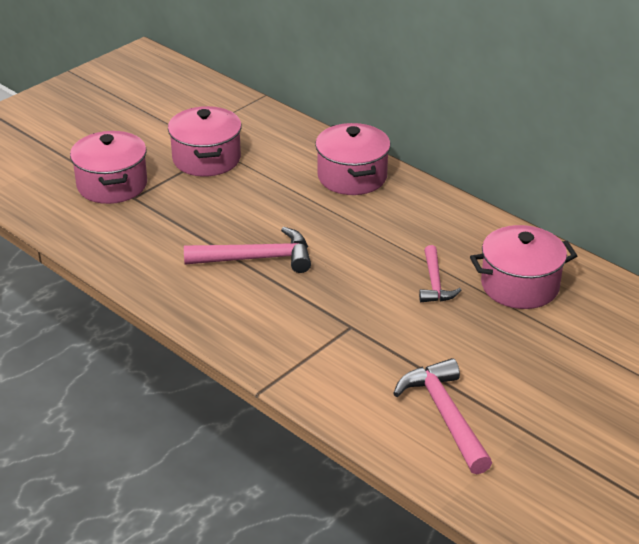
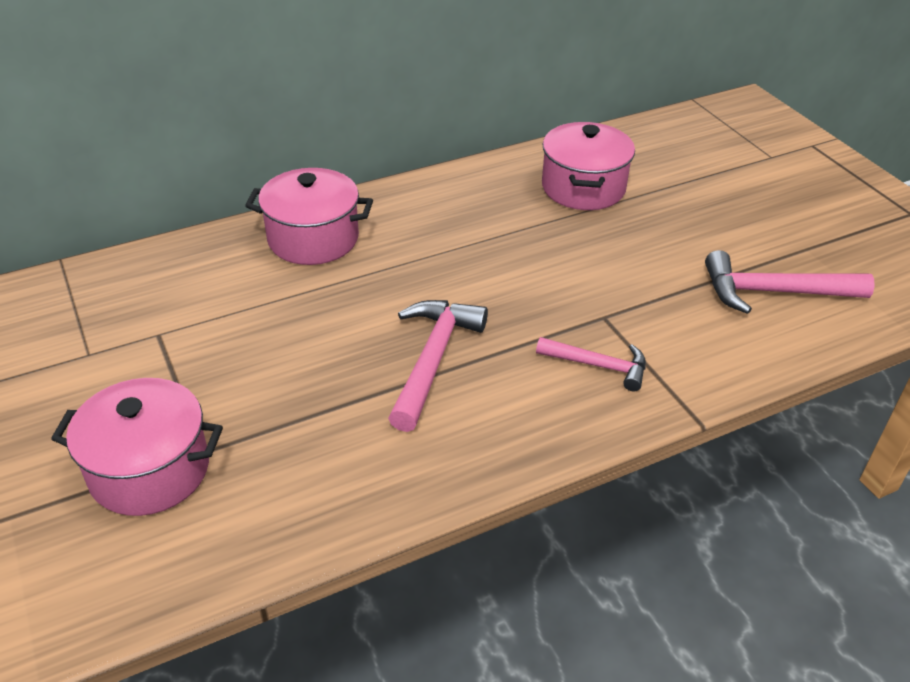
camera: 70 degrees left, 5 degrees up
(206, 159) = (167, 351): pink pot -> none
(435, 283) = (552, 237): pink hammer -> pink hammer (598, 366)

